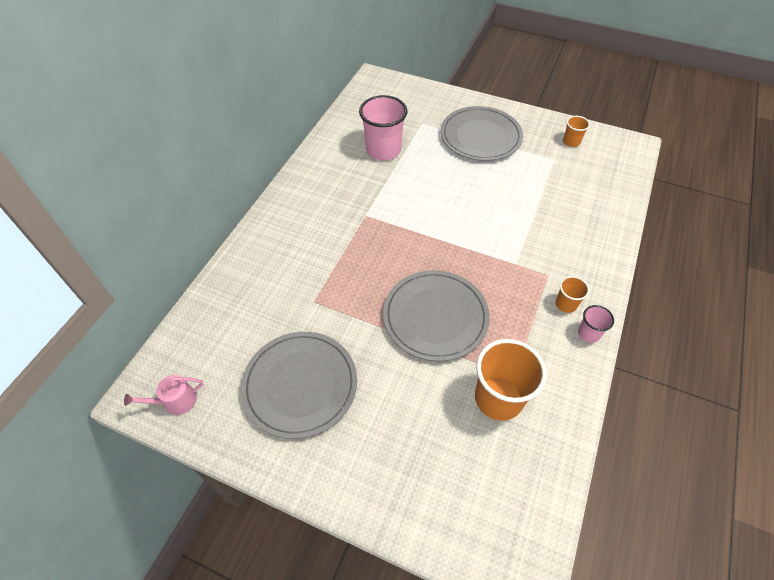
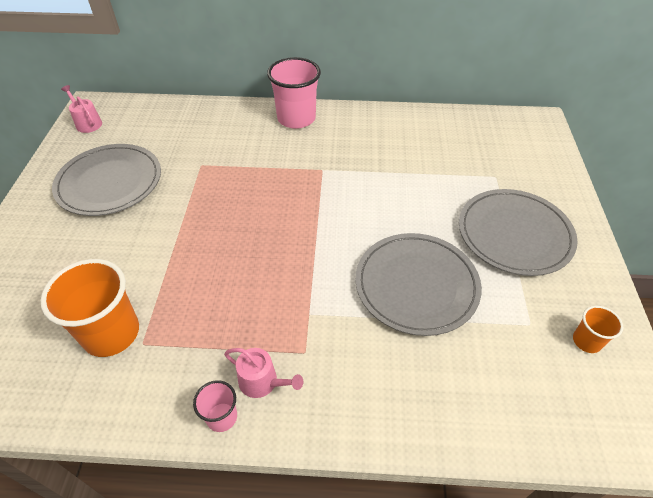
camera: 70 degrees right, 5 degrees down
(383, 150) = (427, 157): pink cup -> pink cup (296, 118)
(435, 317) = (206, 255): grey plate -> grey plate (416, 285)
(566, 304) = (262, 382): orange cup -> pink watering can

